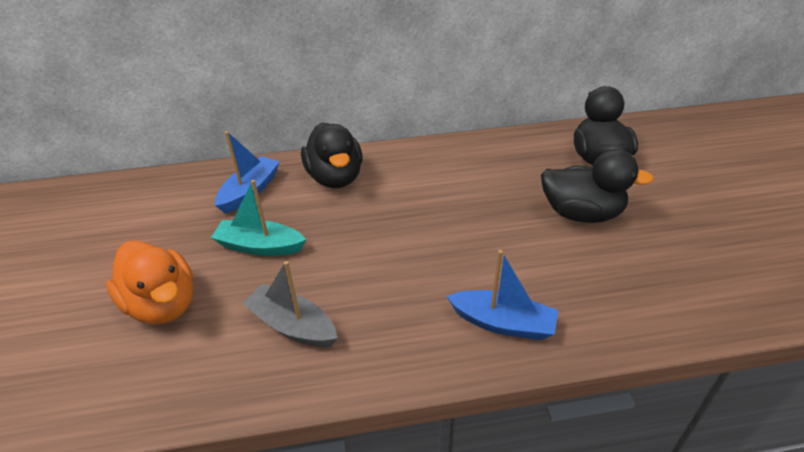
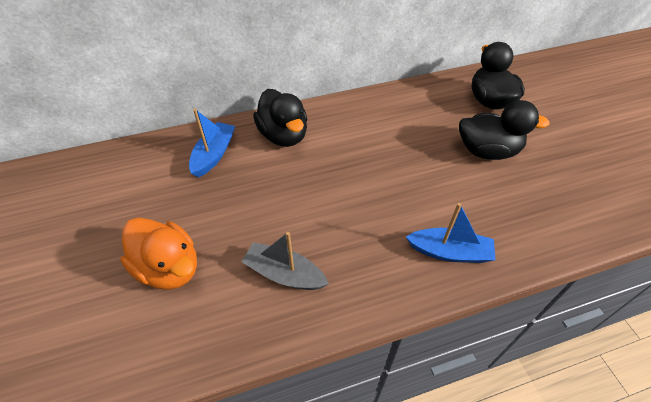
camera: 10 degrees left, 10 degrees up
(260, 246) = (237, 205): turquoise boat -> none

